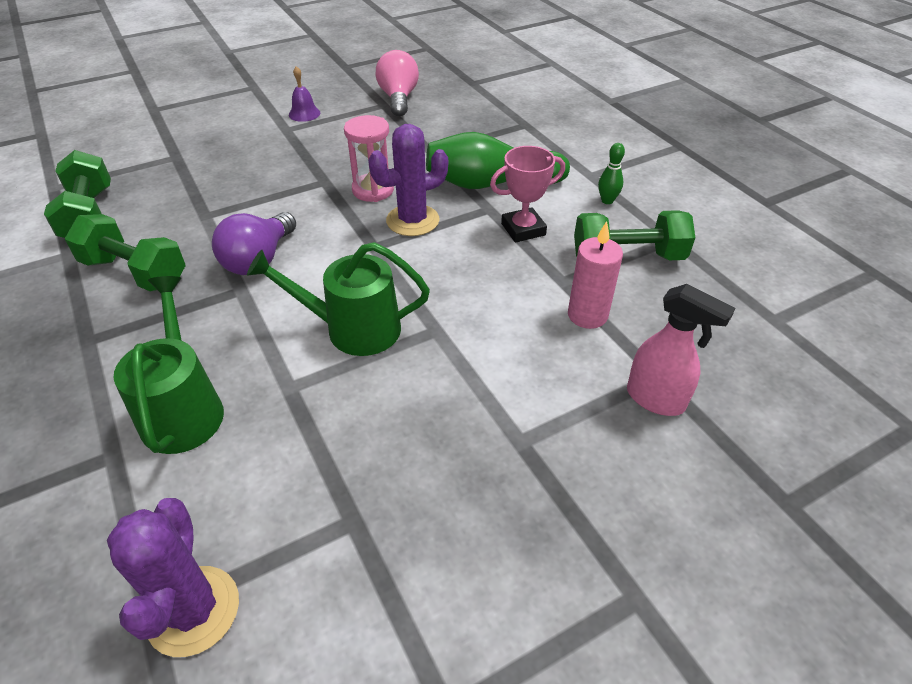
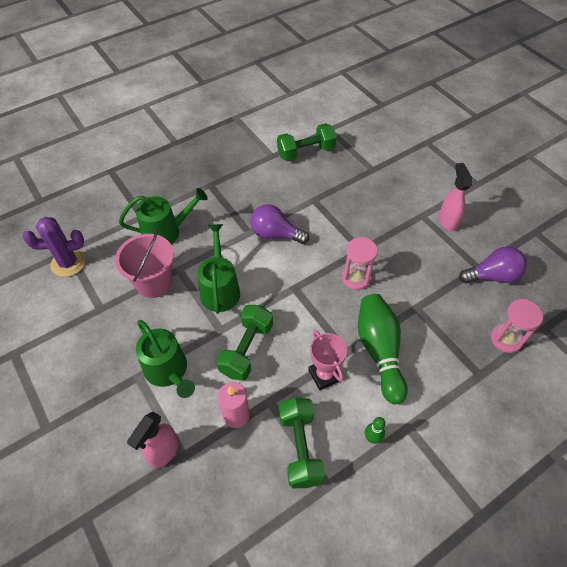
camera: 85 degrees right, 10 degrees up
(135, 272) = (260, 186): green dumbbell -> green dumbbell (246, 349)
(304, 113) = (447, 221): purple bell -> pink spray bottle
(310, 425) = (154, 282): none -> pink bucket
(398, 98) = (492, 276): pink light bulb -> purple light bulb
(412, 220) = (324, 305): purple cactus -> none
(483, 104) = (506, 339): none -> pink hourglass
(511, 397) = (168, 371): none -> green watering can

